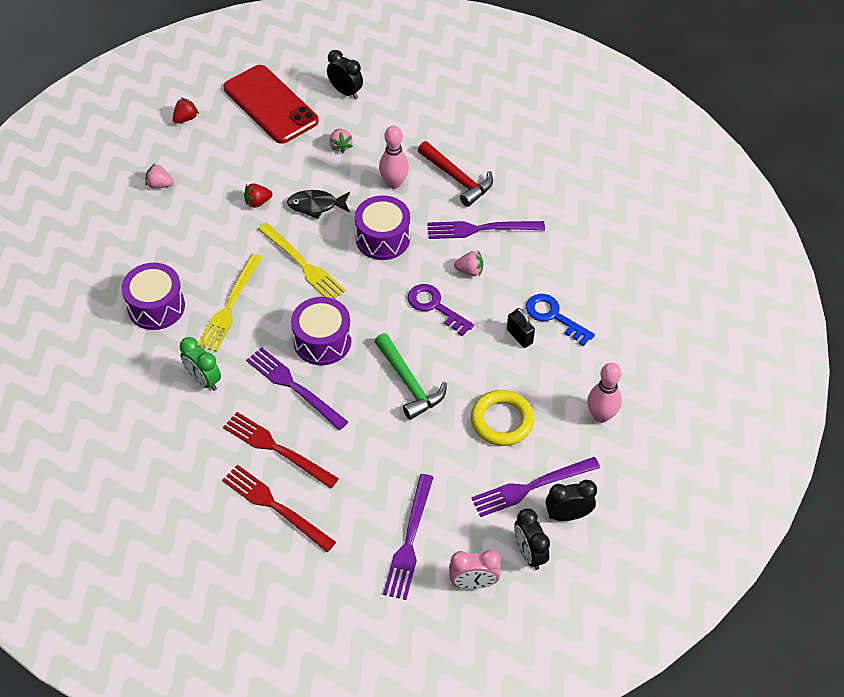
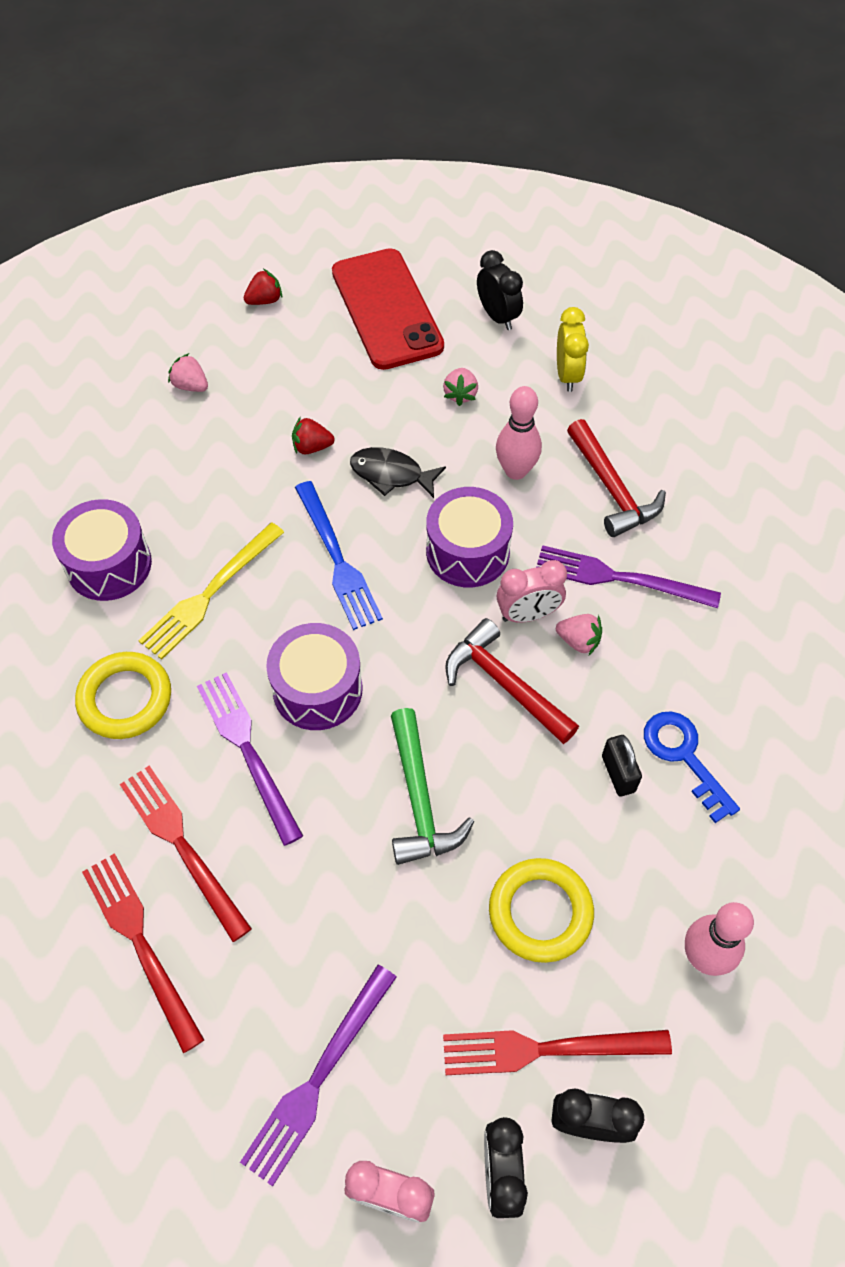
camera: 20 degrees right, 5 degrees up
(203, 380) = (125, 699): green clock -> yellow ring
(302, 264) = (337, 559): yellow fork -> blue fork
(404, 117) = (567, 375): none -> yellow clock
(434, 264) = (528, 614): none -> pink clock
(435, 307) = (505, 684): purple key -> red hammer
(532, 487) = (547, 1049): purple fork -> red fork

